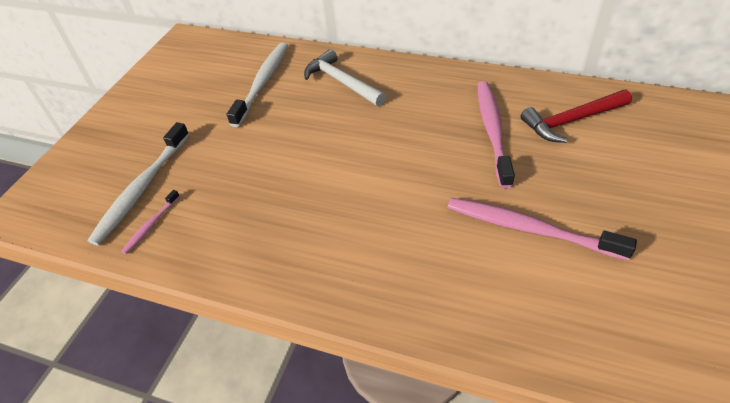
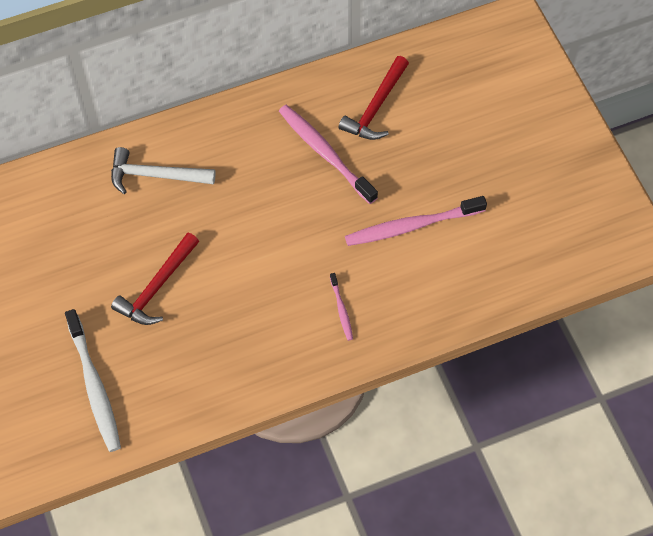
camera: 45 degrees left, 15 degrees up
(151, 225) = (140, 407): pink toothbrush -> pink toothbrush (341, 310)
(262, 149) = (157, 287): none -> red hammer
(263, 83) = (81, 220): white toothbrush -> none

